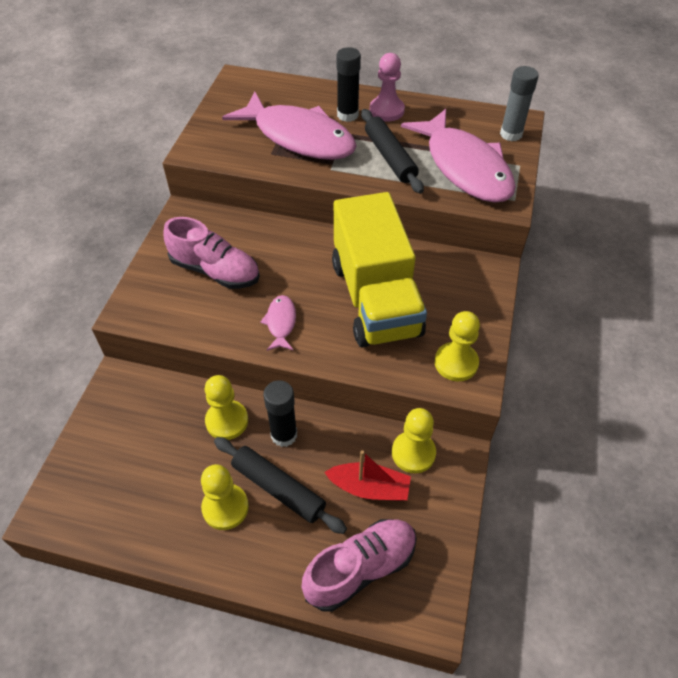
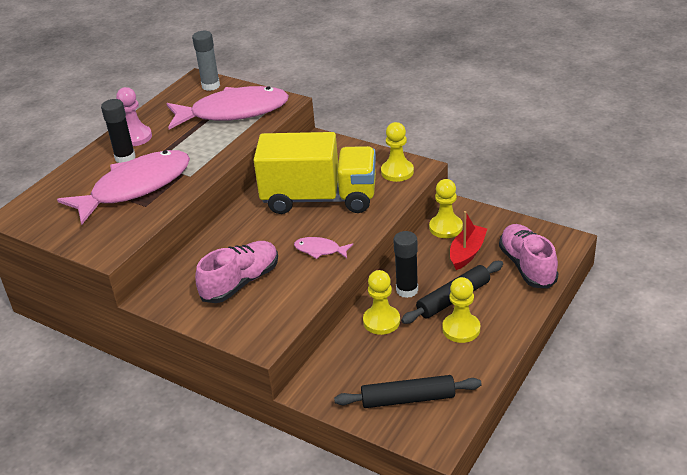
camera: 70 degrees left, 15 degrees down
(390, 157) = (197, 144): black rolling pin -> black rolling pin (408, 399)

